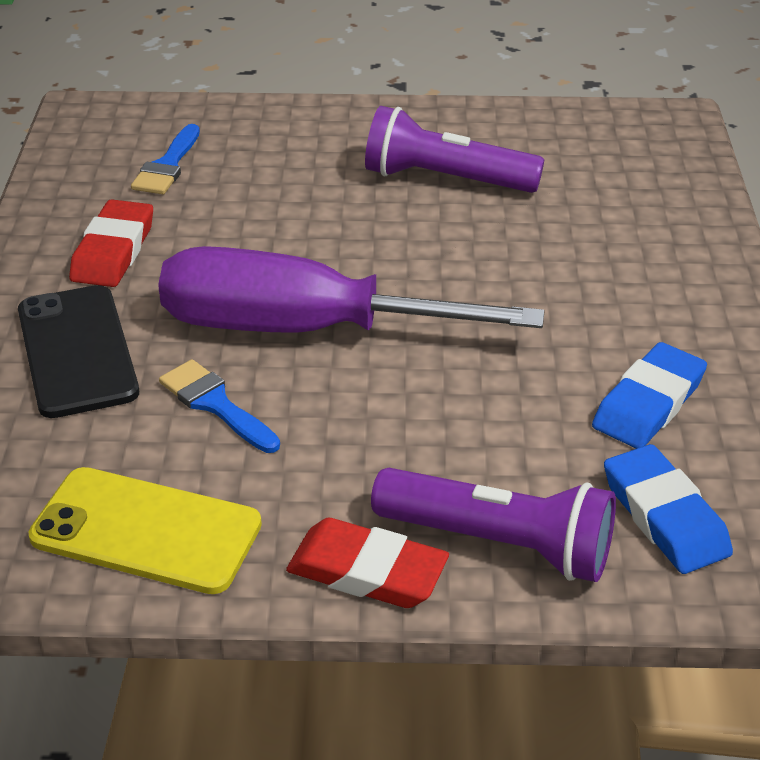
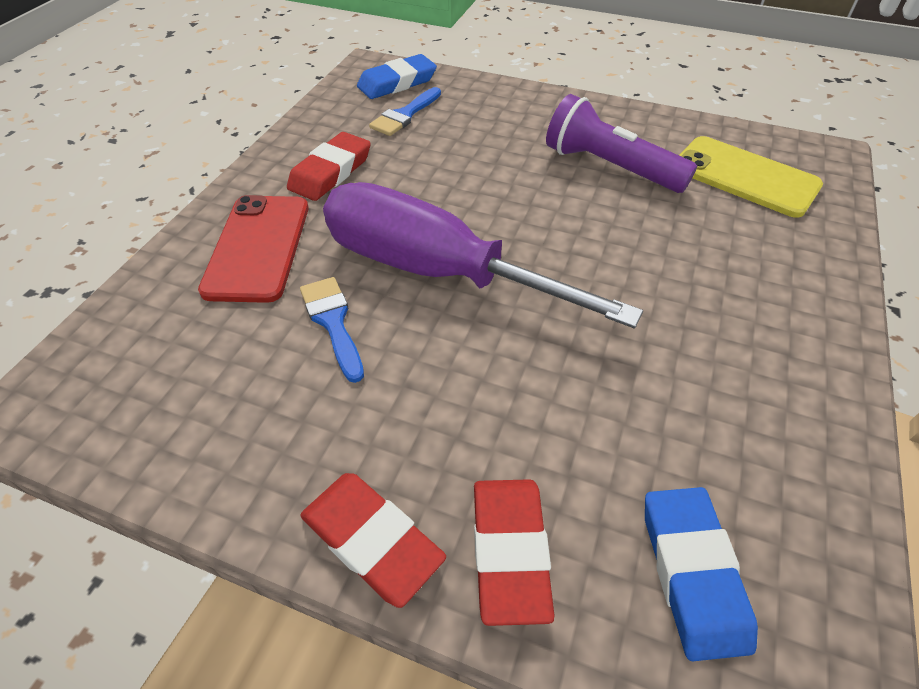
camera: 20 degrees right, 10 degrees up
(76, 351) = (257, 247): black phone -> red phone
(146, 531) = (212, 431): yellow phone -> yellow phone (744, 177)
(499, 544) = (510, 550): purple flashlight -> red eraser
(648, 403) = (717, 429): blue eraser -> blue eraser (397, 83)

